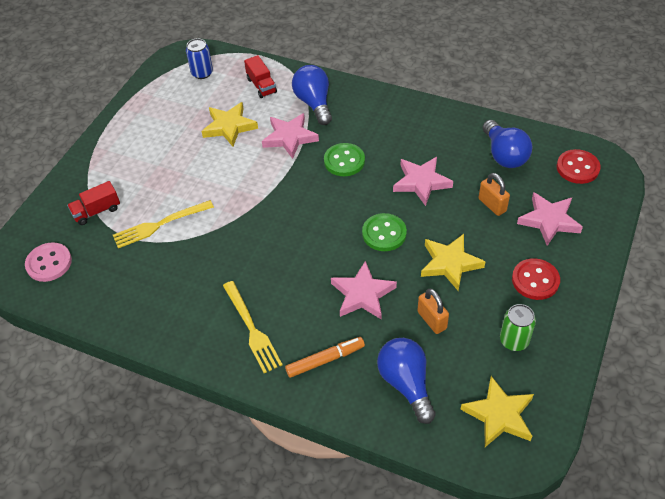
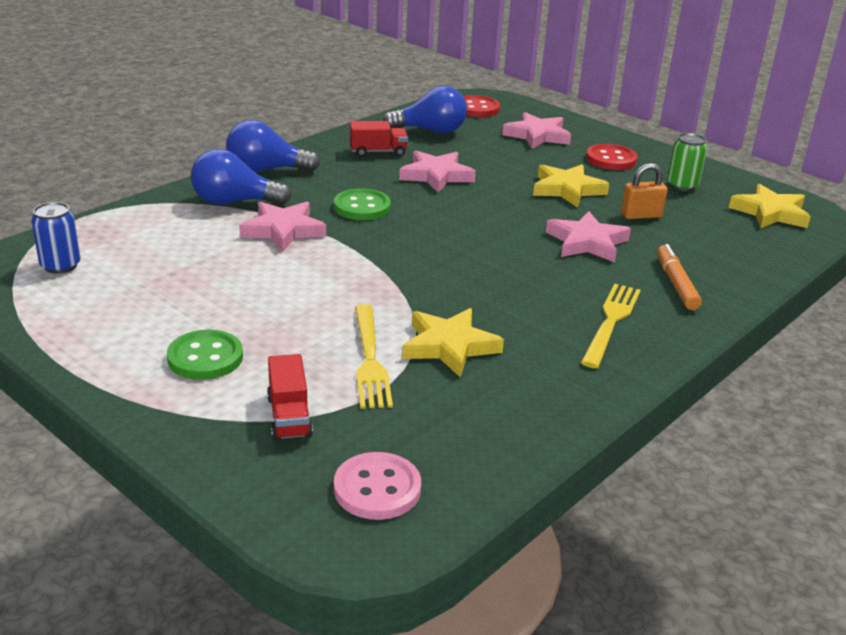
camera: 75 degrees left, 20 degrees down
(229, 127) = (212, 267): yellow star -> yellow star (449, 346)
(252, 329) = (611, 321): yellow fork -> yellow fork turned 60 degrees counterclockwise
(261, 86) = (152, 228): red truck -> red truck (378, 152)
(384, 233) = (501, 211): green button -> green button (205, 357)
(406, 384) = (722, 247): blue light bulb -> blue light bulb (266, 170)
(492, 205) = (498, 152): orange padlock -> none

